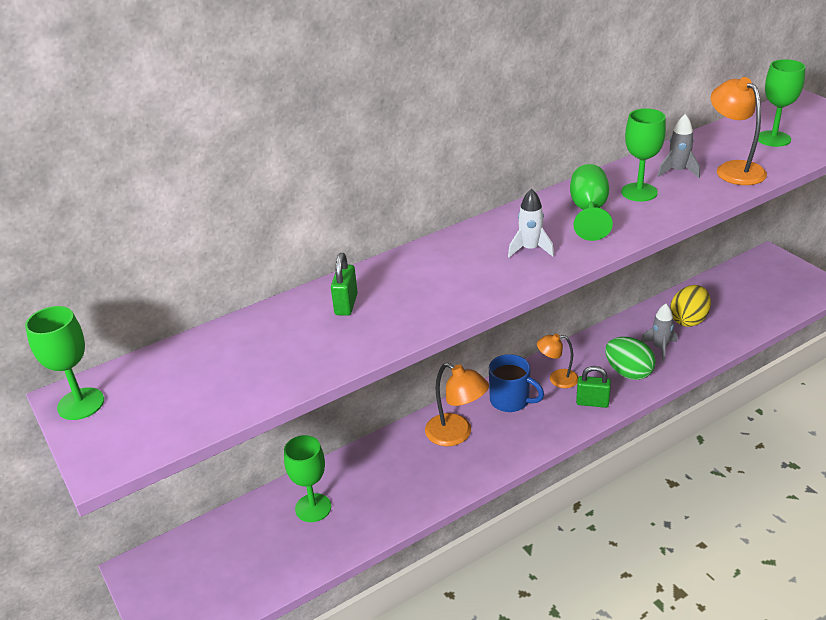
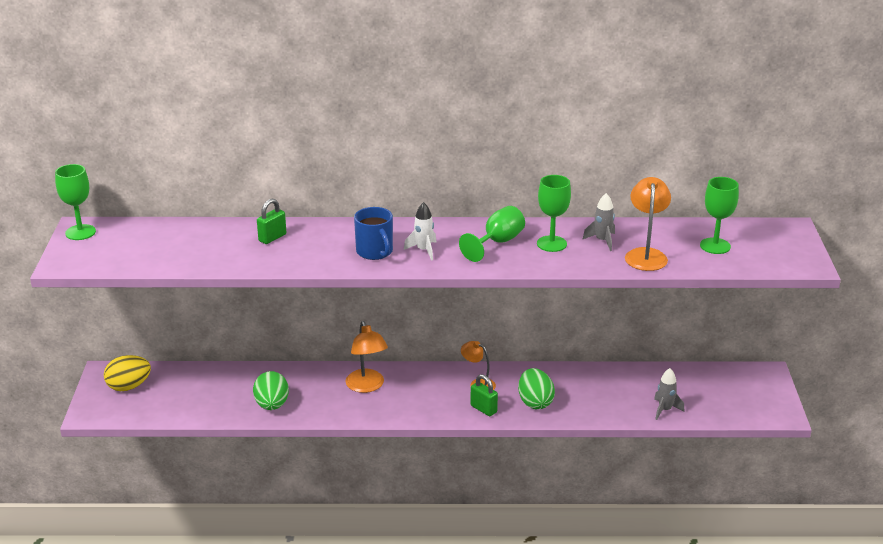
camera: 30 degrees right, 5 degrees down
(313, 508) = (232, 386): green goblet -> none
(381, 507) = (272, 405): none -> green egg
(511, 401) = (428, 383): blue mug -> blue mug (375, 252)
(660, 348) = (581, 397): grey rocket -> grey rocket (665, 410)
(688, 320) = (630, 389): yellow egg -> yellow egg (129, 386)

